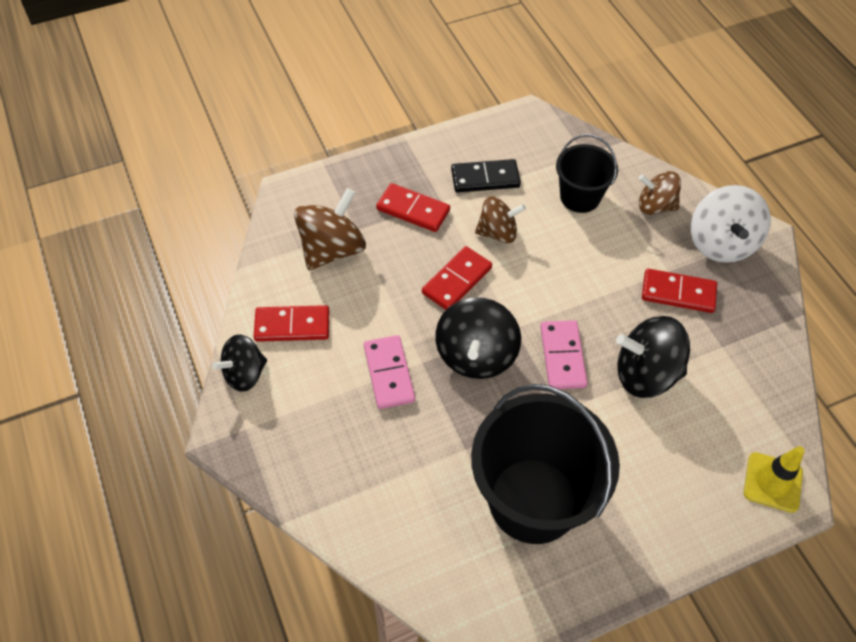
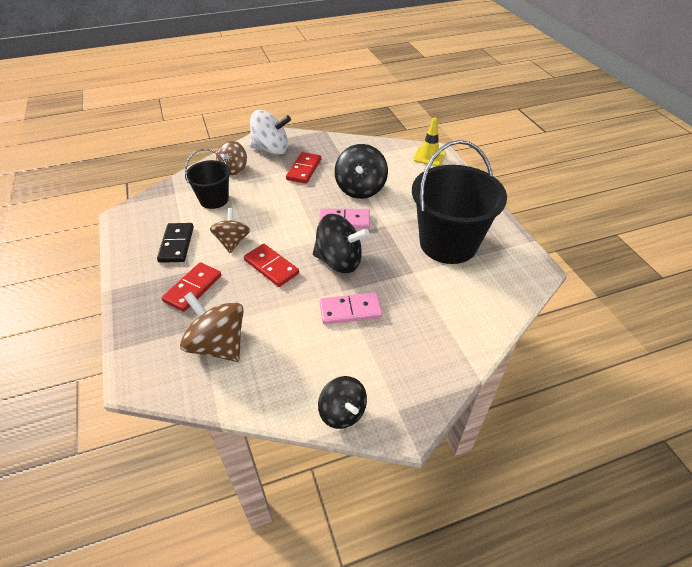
camera: 85 degrees left, 10 degrees down
(292, 326) = (295, 375): red domino -> none

